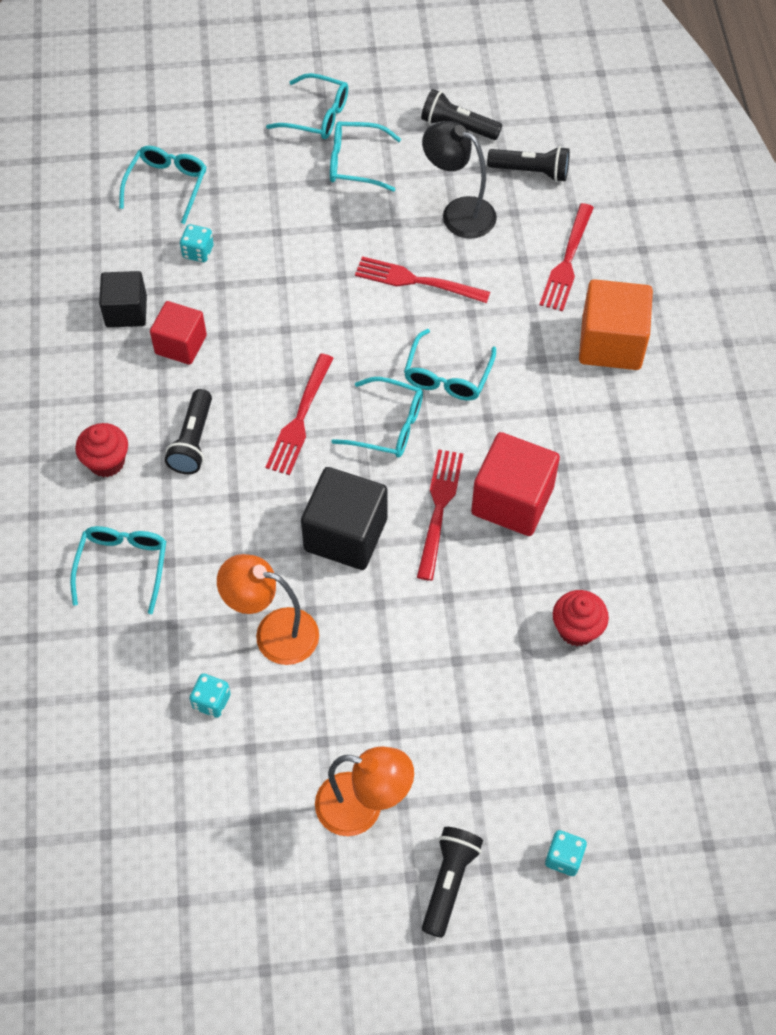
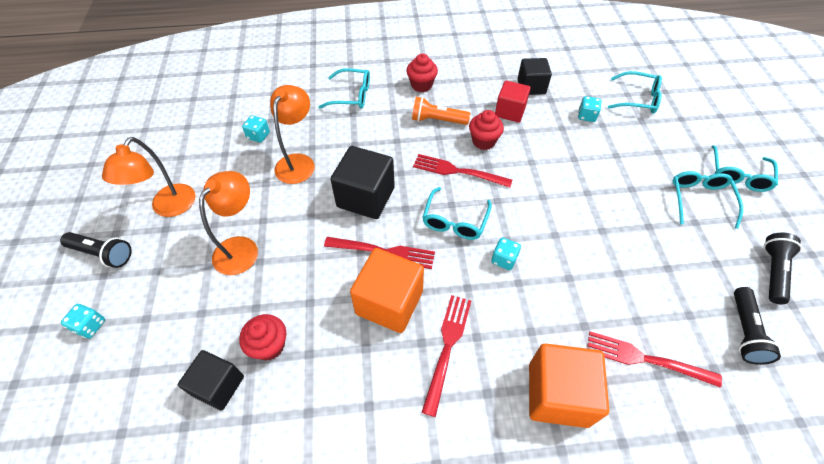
camera: 90 degrees right, 5 degrees down
(193, 441) = (437, 120): black flashlight -> orange flashlight
(242, 383) = (483, 141): none -> red cupcake
(417, 281) = (593, 240): red fork -> red fork (447, 347)
(435, 687) = (242, 248): none -> orange lamp
(447, 376) = (504, 259): turquoise glasses -> turquoise dice
(458, 213) = (673, 270): black lamp -> none
(512, 500) = (389, 302): red cube -> orange cube
(630, 677) = (218, 386): none -> black cube

